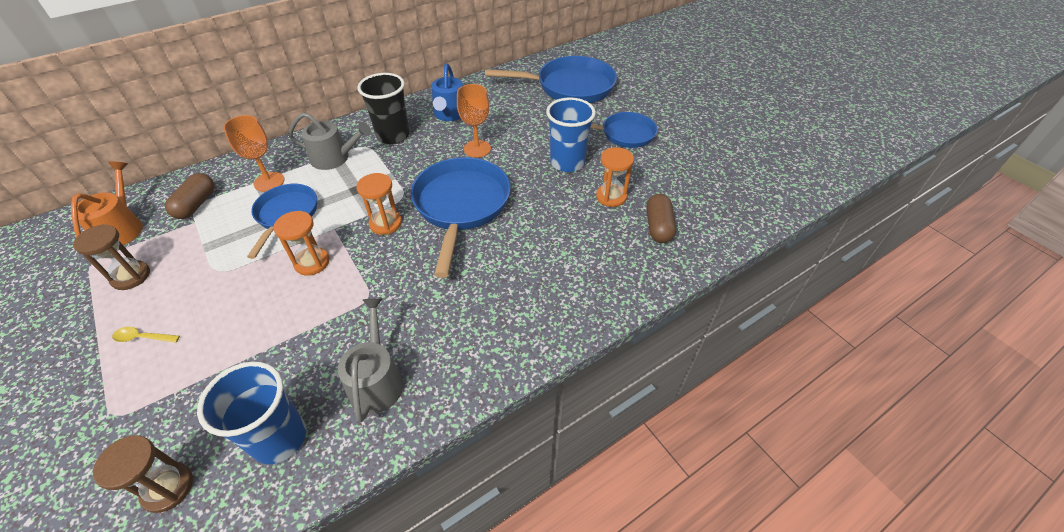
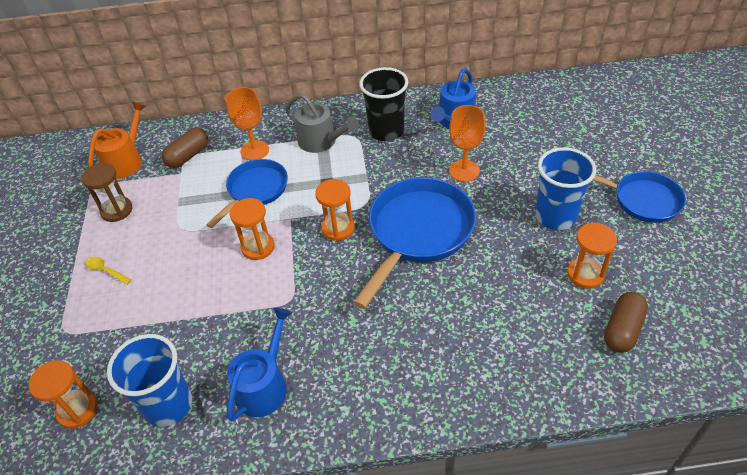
camera: 30 degrees right, 0 degrees up
(168, 488) = (78, 410): brown hourglass -> orange hourglass
(376, 380) = (264, 385): grey watering can -> blue watering can
(570, 87) = (606, 120): blue pan -> none

